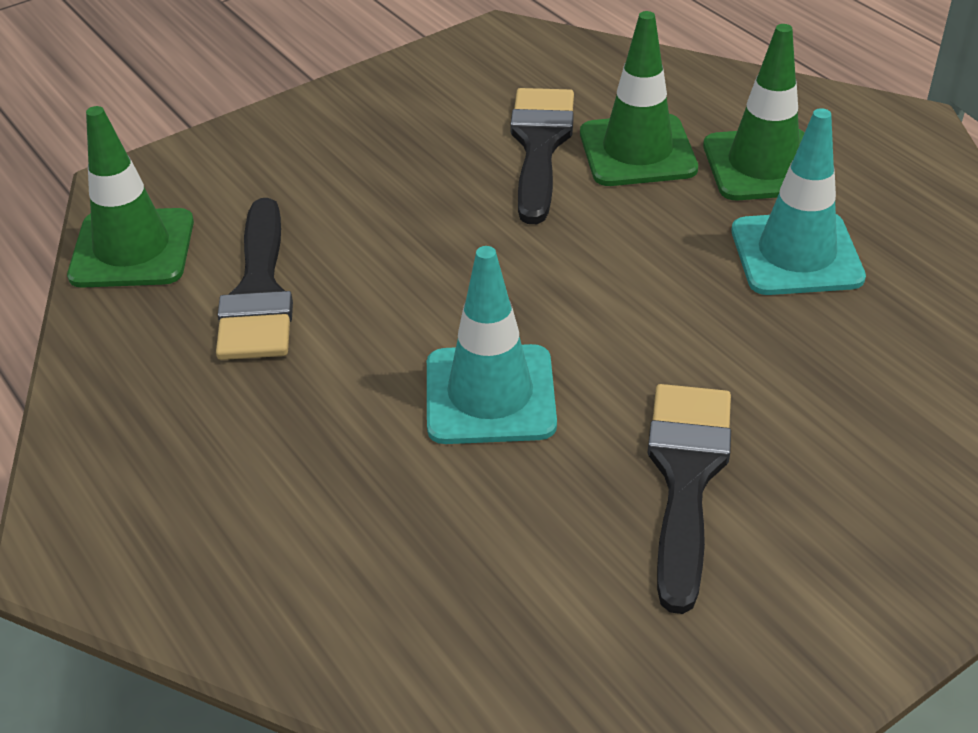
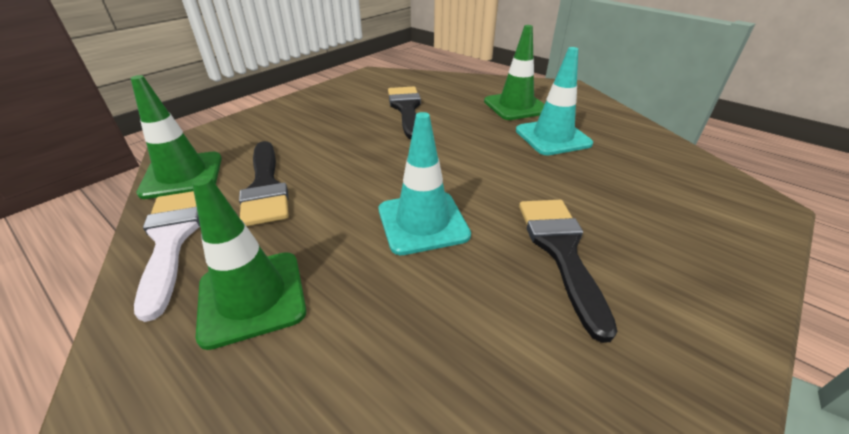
camera: 15 degrees left, 5 degrees down
(120, 365) = (172, 240): none -> white brush
(637, 151) = (454, 107): green traffic cone -> green traffic cone (252, 297)

